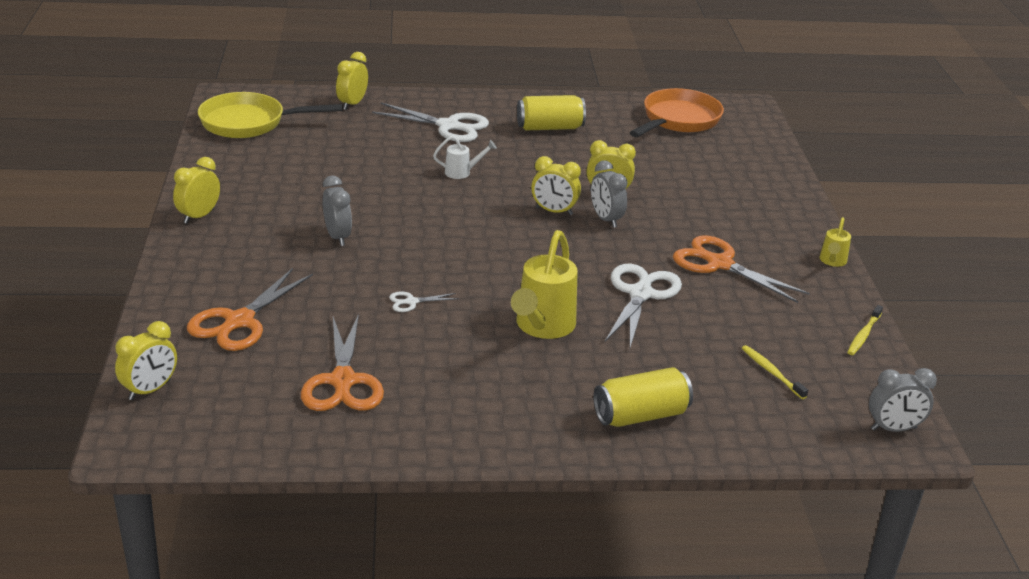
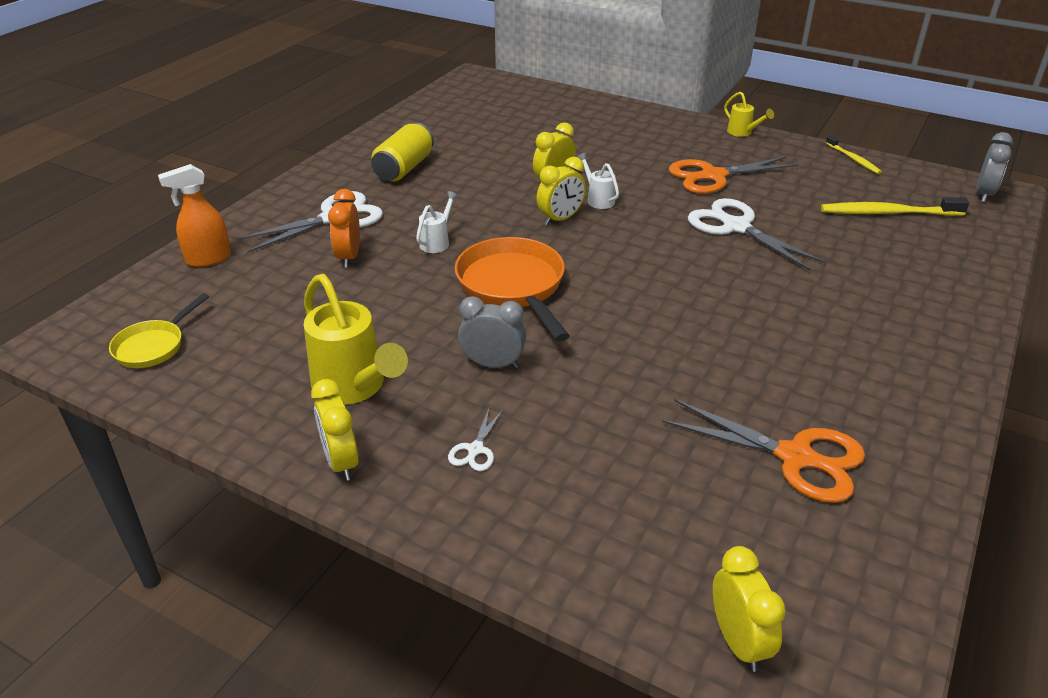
camera: 55 degrees left, 5 degrees up
(239, 321) = (622, 503): orange scissors -> none
(249, 123) = (153, 346): yellow pan -> yellow pan, size x0.57
(352, 104) = (208, 259): yellow clock -> orange spray bottle
(406, 148) = (349, 257): none -> orange clock
(411, 302) = (665, 357): white scissors -> white scissors (475, 449)
(542, 327) = (761, 295): yellow watering can -> yellow watering can (354, 388)
(606, 219) = (598, 199): grey clock -> white watering can
(640, 415) = (928, 294): yellow can -> none
(678, 120) = (462, 110): orange pan -> orange pan (513, 287)
(771, 372) = (887, 213): yellow toothbrush -> yellow toothbrush, size x1.70

